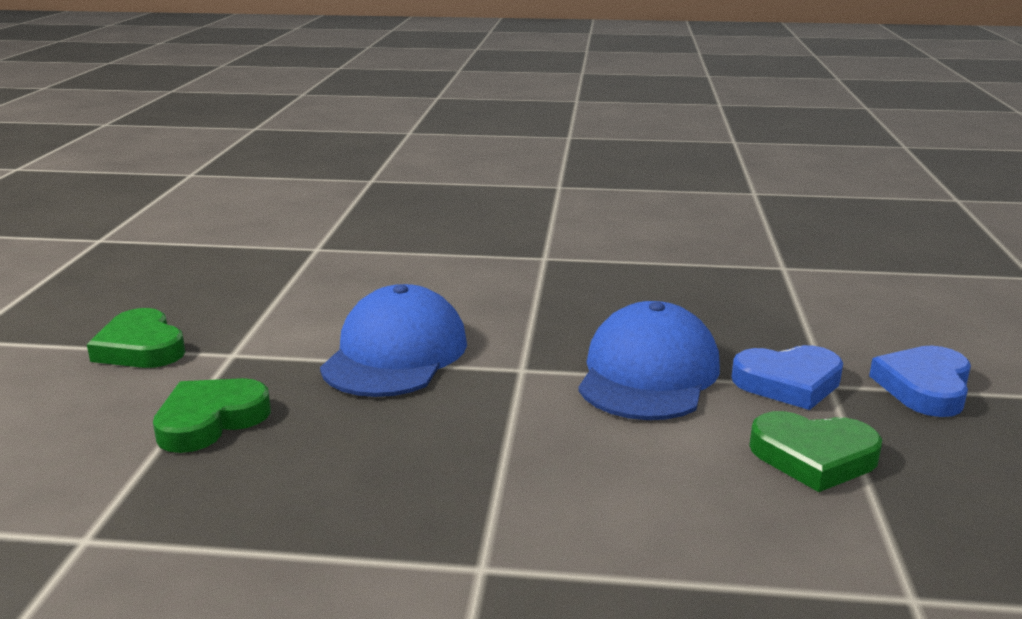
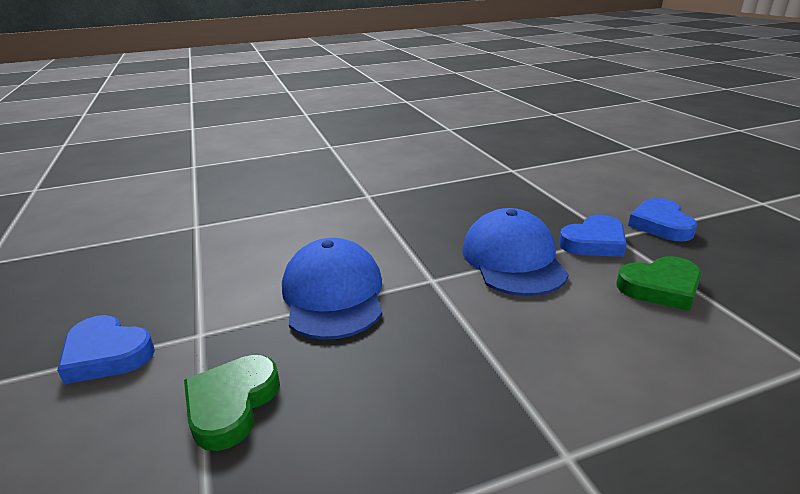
camera: 25 degrees left, 5 degrees up
(141, 348) = (107, 354): green heart -> blue heart

